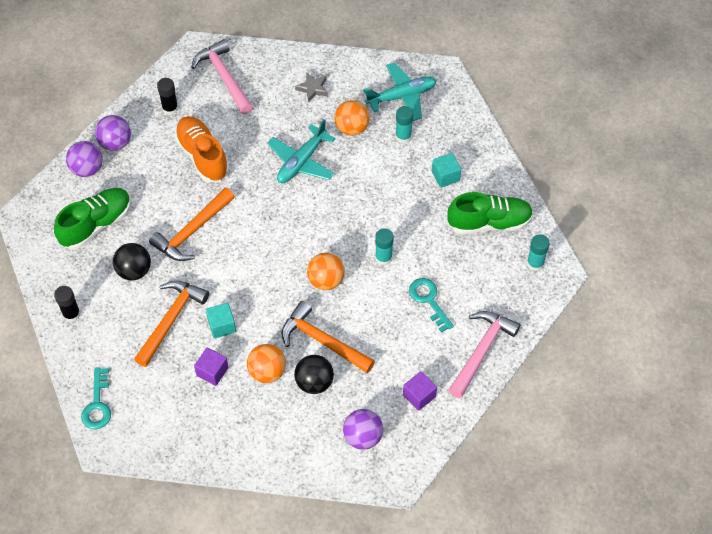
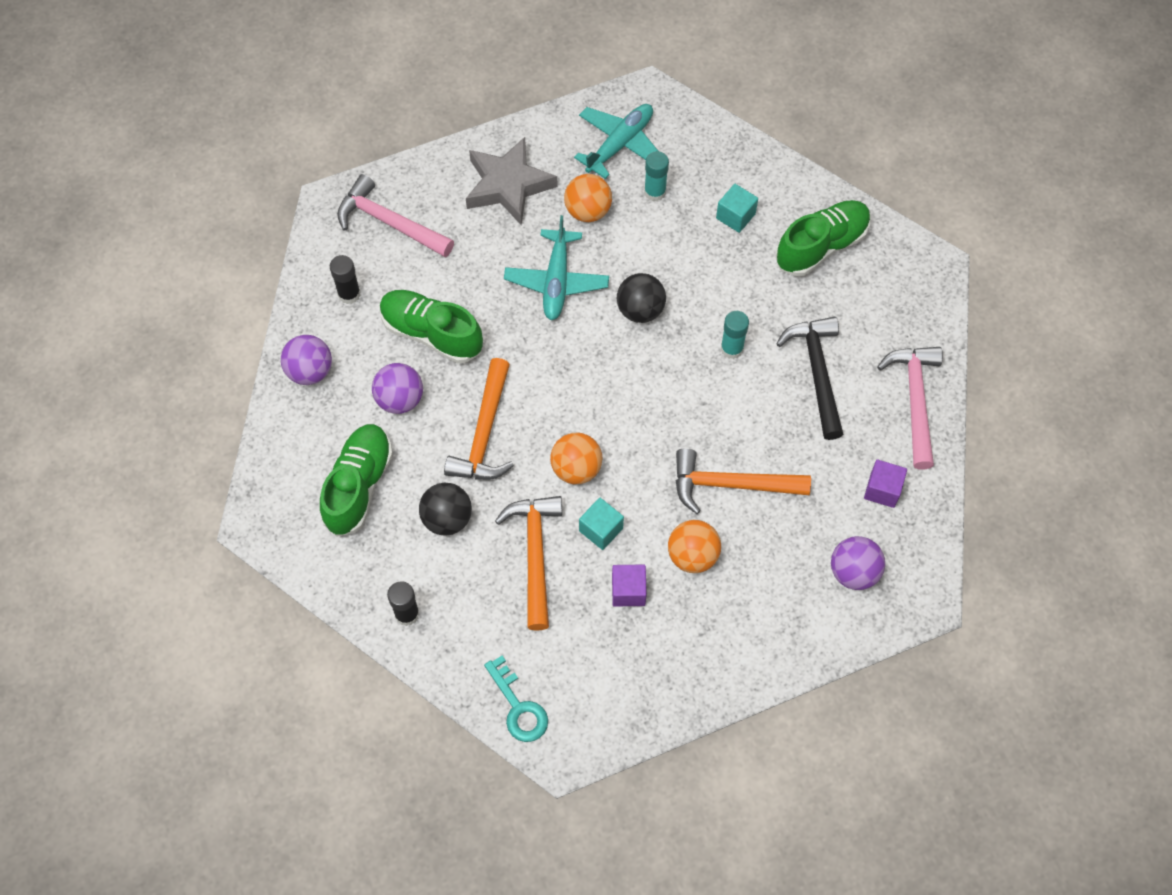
camera: 30 degrees left, 5 degrees up
(87, 169) = (297, 422): purple ball -> purple ball (400, 399)
(202, 156) = (431, 334): orange shoe -> green shoe
(312, 88) = (508, 185): grey star -> grey star, size x2.03
(314, 382) = (755, 539): black ball -> black ball (640, 310)
(326, 280) = (684, 410): orange ball -> orange ball (576, 469)
(429, 300) = (817, 373): turquoise key -> black hammer
(535, 263) = (903, 268): turquoise glue stick -> none

